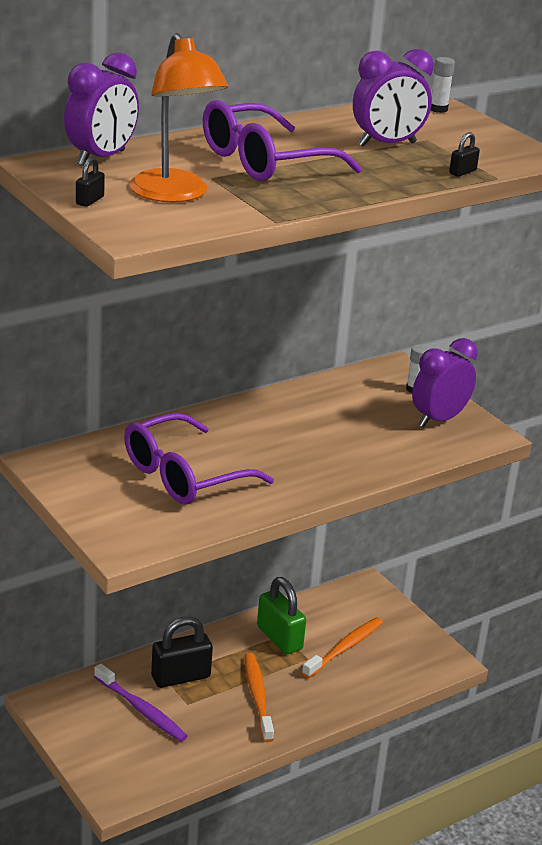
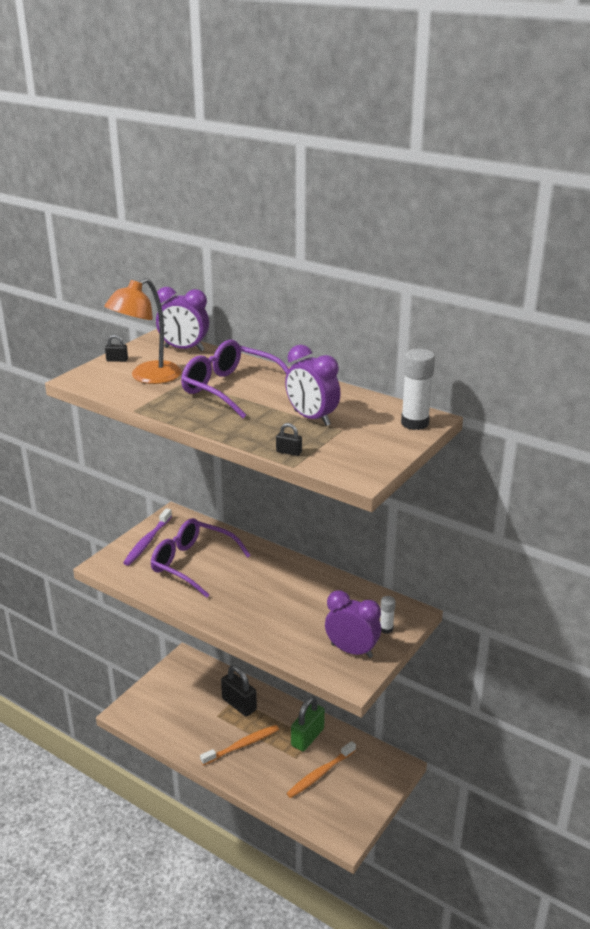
camera: 70 degrees right, 0 degrees up
(141, 710) = (199, 698): purple toothbrush -> purple toothbrush (147, 542)
(345, 648) = (320, 774): orange toothbrush -> orange toothbrush turned 120 degrees clockwise
(438, 109) = (414, 423): white glue stick -> white glue stick, size x1.80

